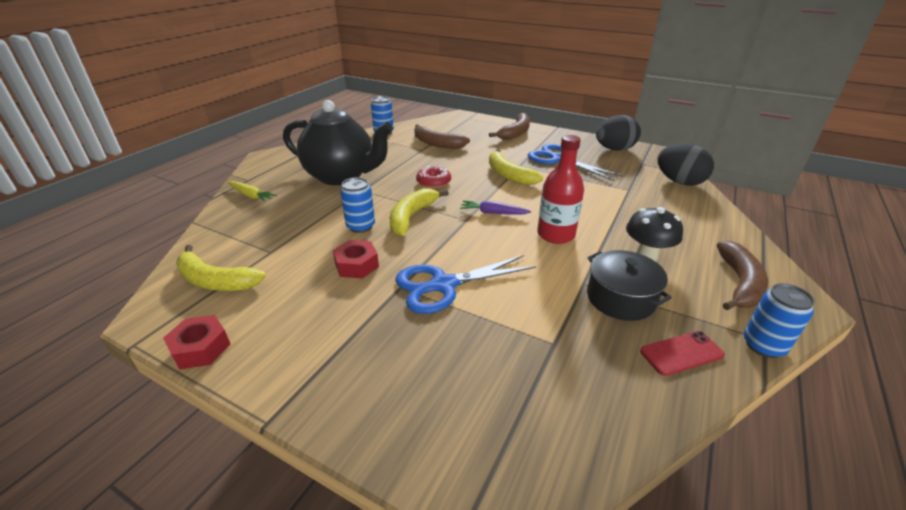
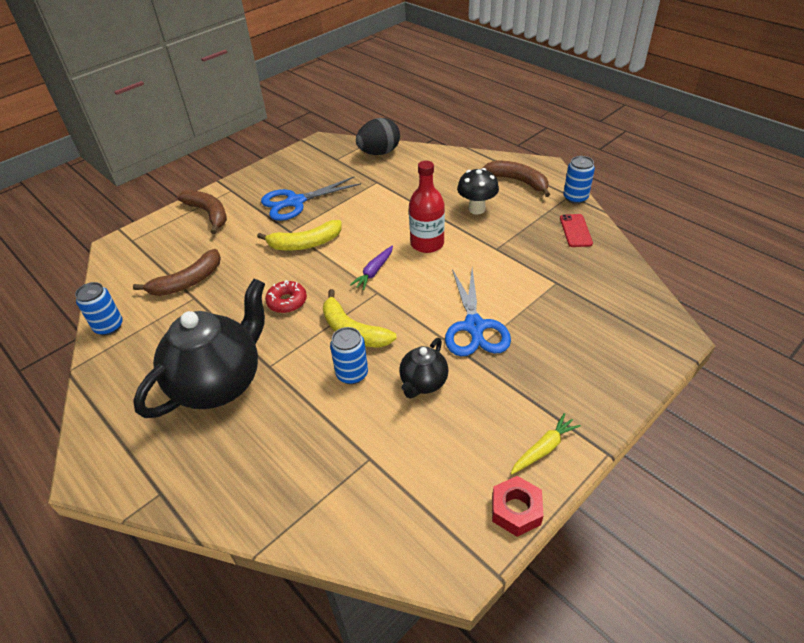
camera: 70 degrees left, 10 degrees up
(215, 281) = (408, 509): yellow banana -> none
(251, 196) = (215, 486): yellow carrot -> yellow carrot (544, 448)
(357, 265) = (423, 383): red nut -> black teapot
(614, 149) = (298, 163): black egg -> none
(620, 298) = (518, 237): black pot -> none

